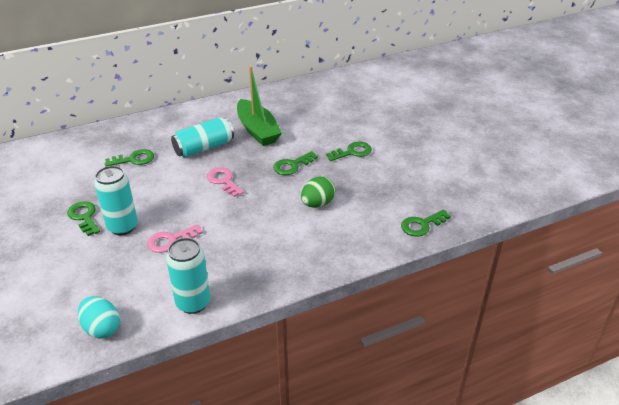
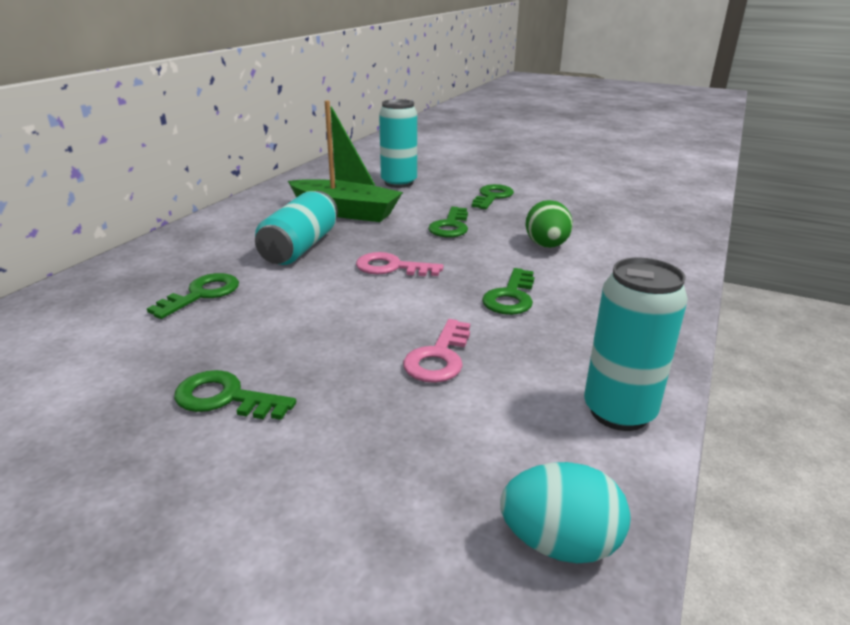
camera: 40 degrees left, 10 degrees down
(122, 227) = (327, 378): turquoise can -> turquoise can (399, 183)
(422, 225) = (675, 224): green key -> green key (511, 297)

